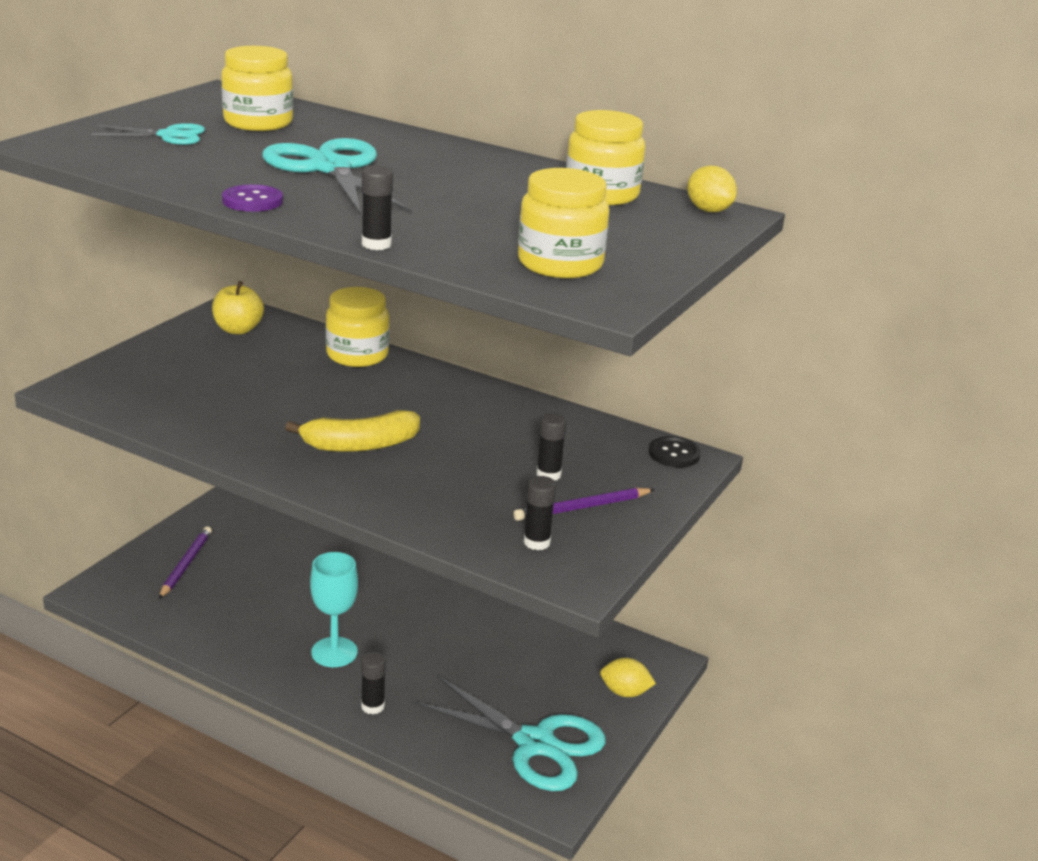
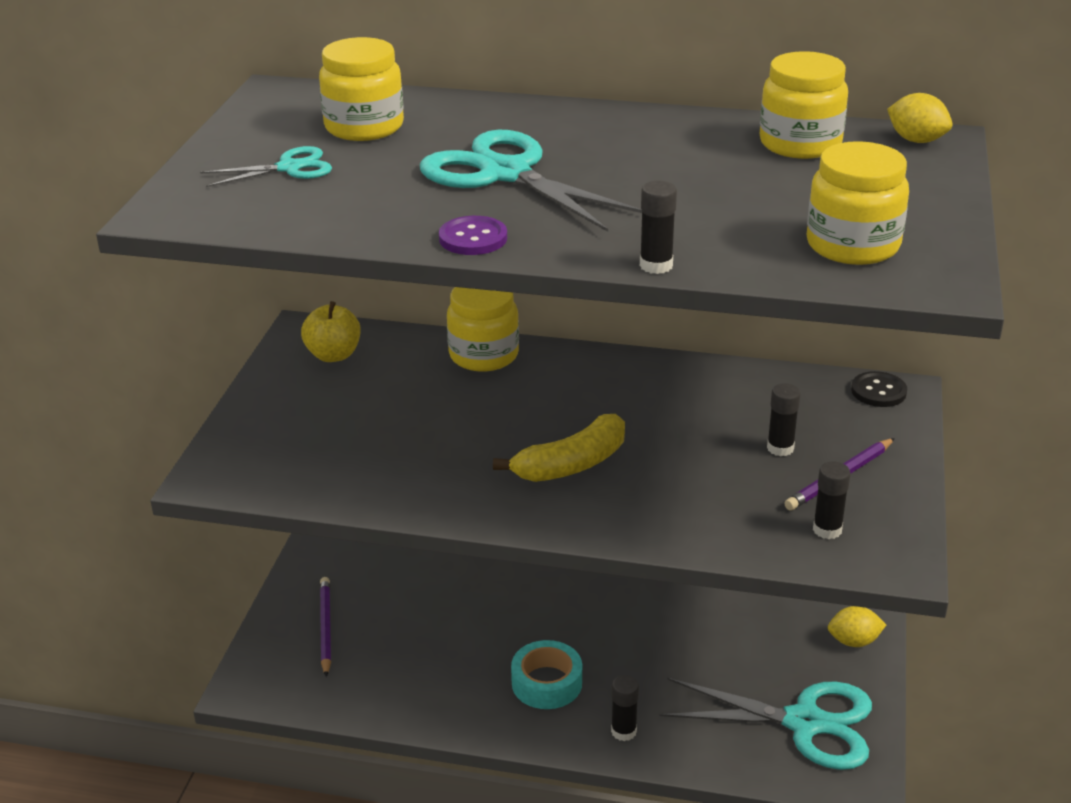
camera: 15 degrees left, 5 degrees up
(334, 652) = (546, 683): turquoise goblet -> turquoise tape

